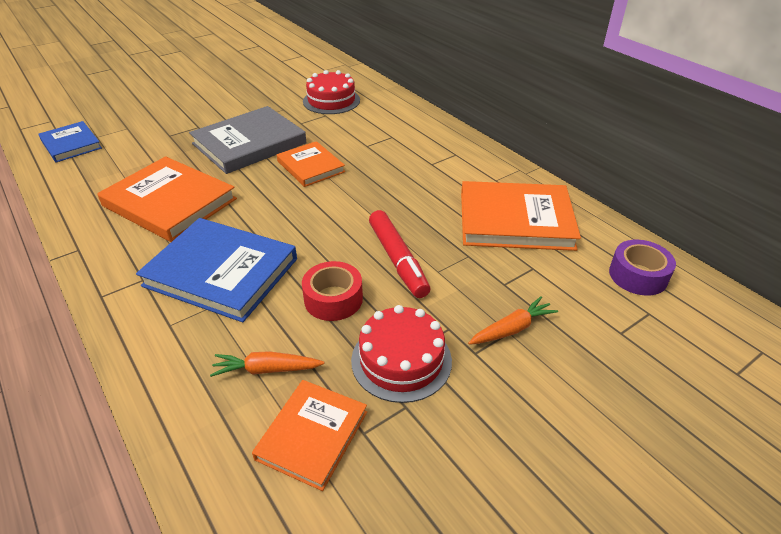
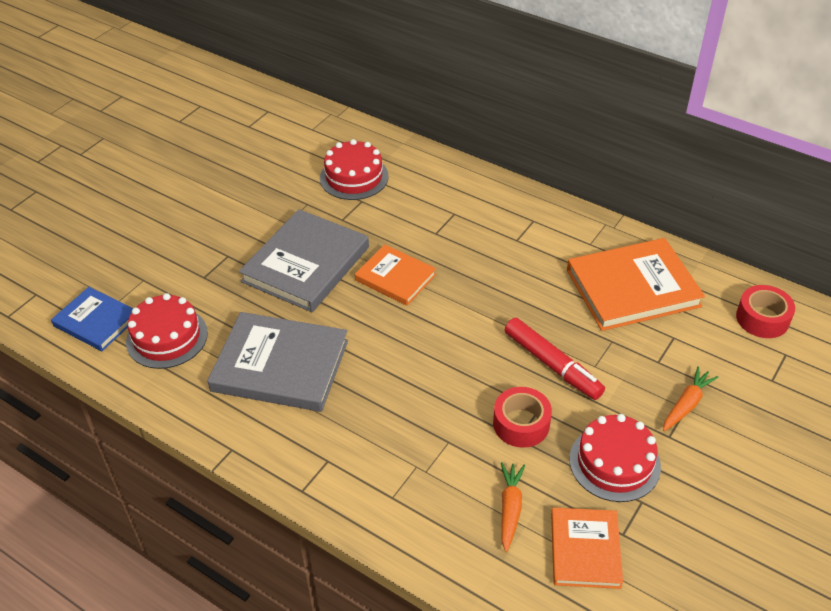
camera: 20 degrees left, 5 degrees up
(107, 165) = (167, 337): none -> red cake
(170, 202) = (280, 365): orange book -> grey book
(221, 272) = (398, 429): blue book -> none
(267, 369) = (510, 509): orange carrot -> orange carrot turned 120 degrees clockwise
(638, 275) = (762, 318): purple tape -> red tape

